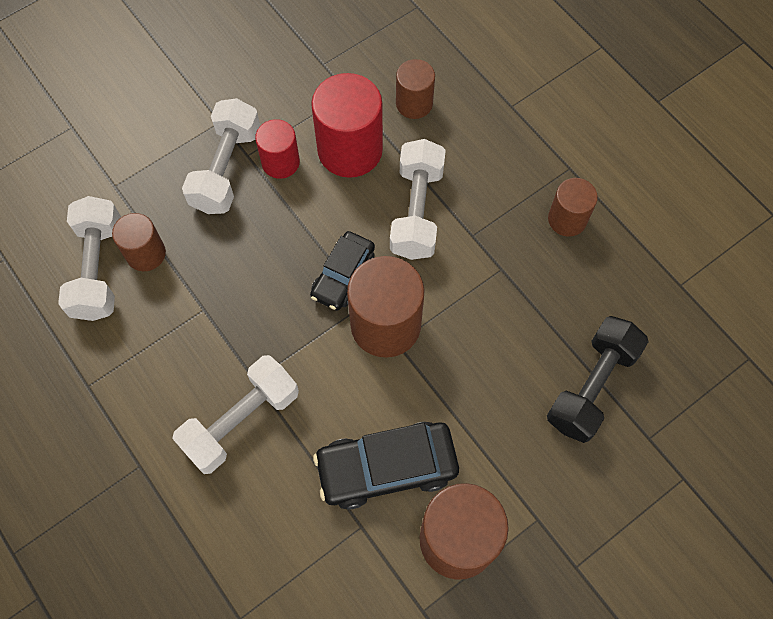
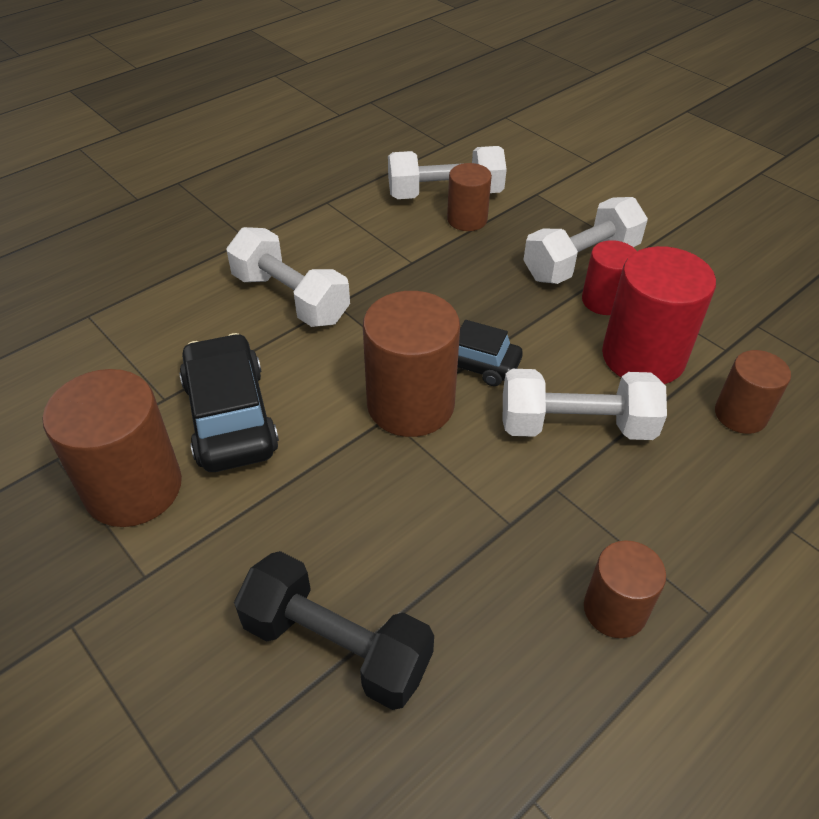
camera: 85 degrees right, 20 degrees down
(226, 169) = (581, 261): white dumbbell -> white dumbbell turned 45 degrees counterclockwise

